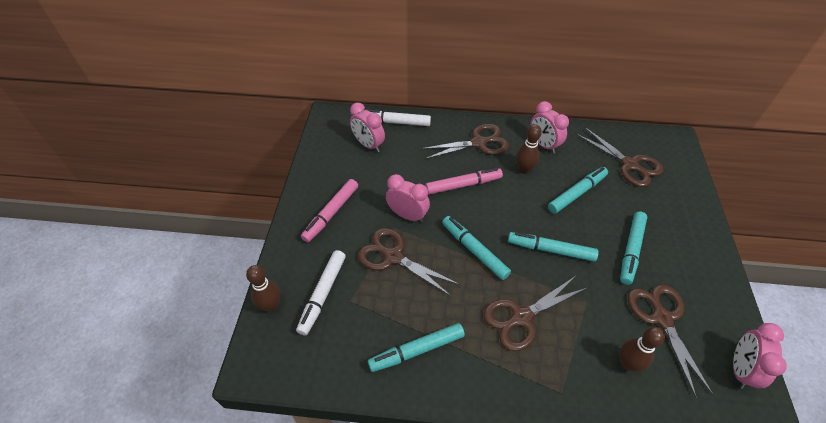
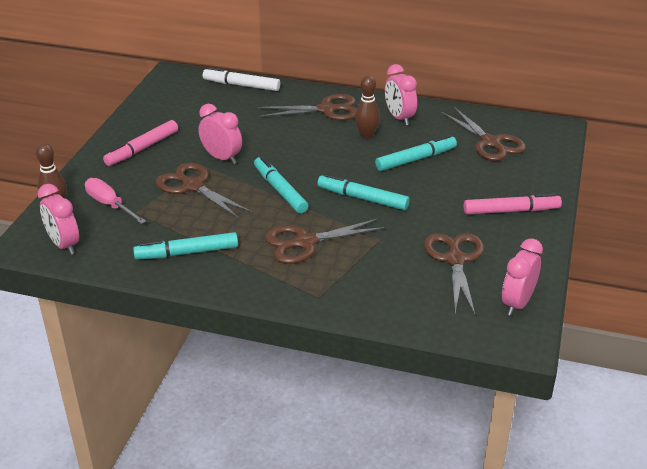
camera: 10 degrees right, 15 degrees down
(323, 294) = (110, 205): white marker -> pink screwdriver
(368, 145) = (204, 100): pink clock -> pink clock (64, 245)
(463, 185) = (293, 141): pink marker -> pink marker (511, 211)
(627, 363) = (399, 286): brown bowling pin -> none
(631, 250) = (451, 208): turquoise marker -> none

